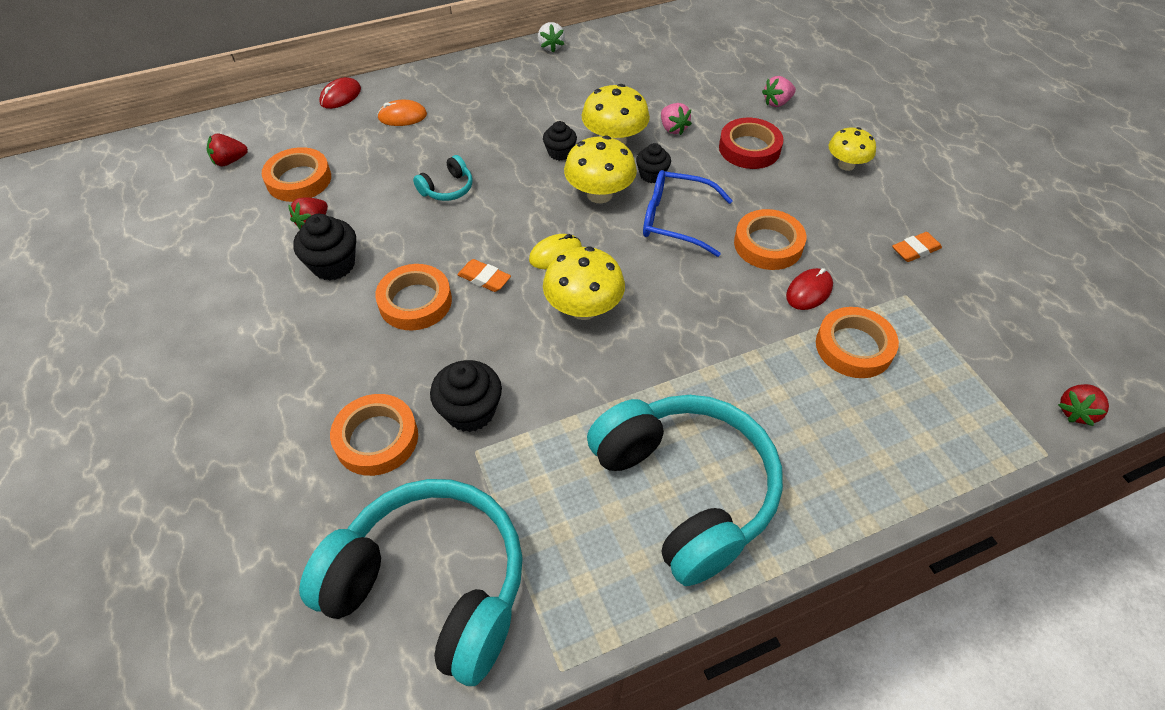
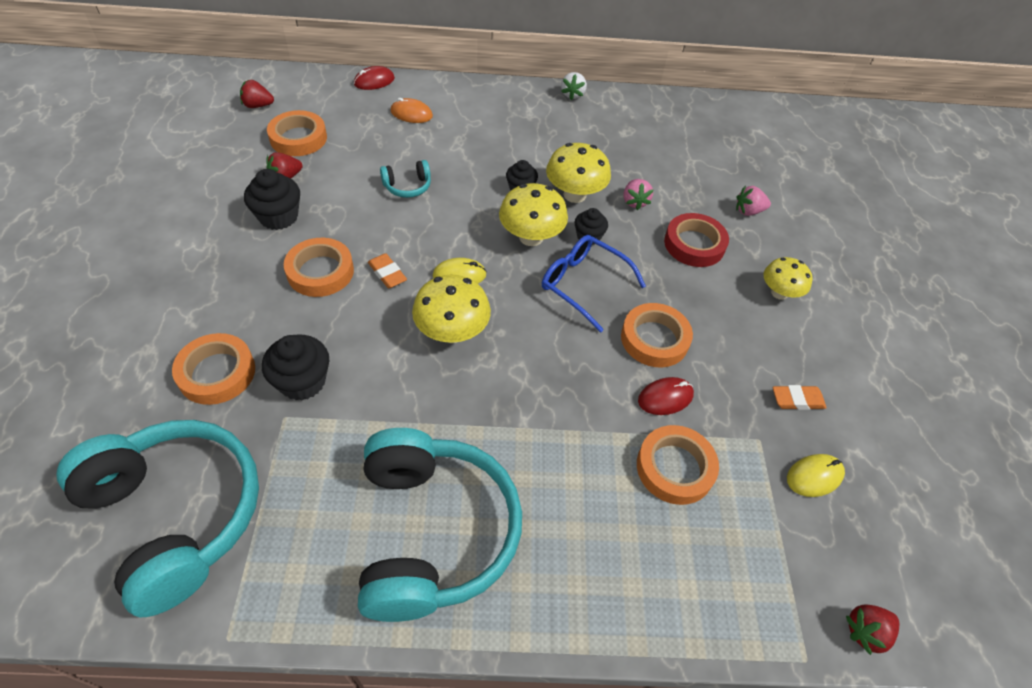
camera: 20 degrees right, 0 degrees up
(966, 307) = (814, 476): none -> yellow mouse

